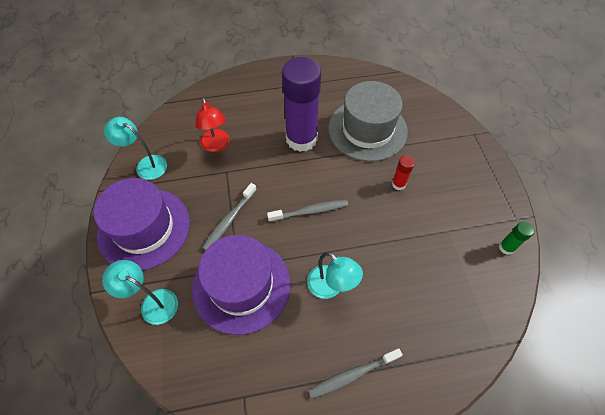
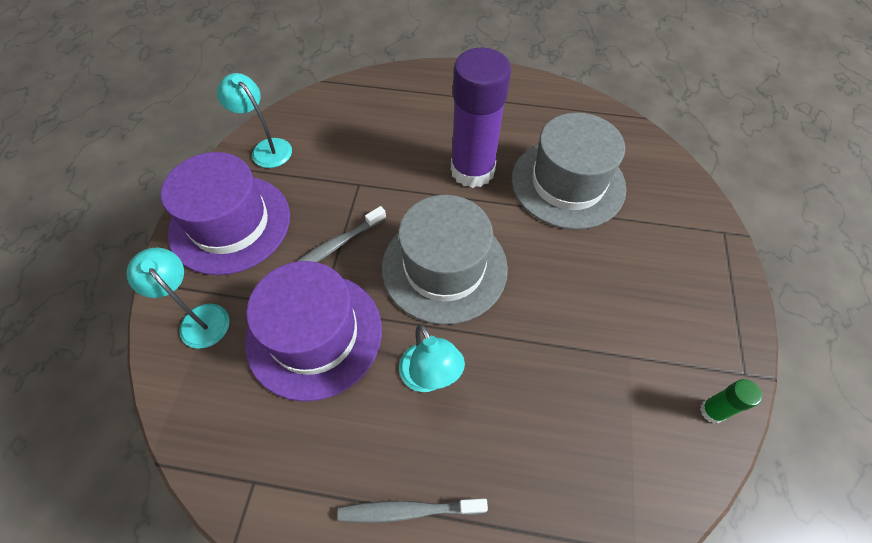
camera: 20 degrees right, 0 degrees up
(216, 145) = (360, 148): red lamp -> none
(310, 211) = (444, 267): grey toothbrush -> grey hat
(398, 184) = (582, 269): red glue stick -> none

